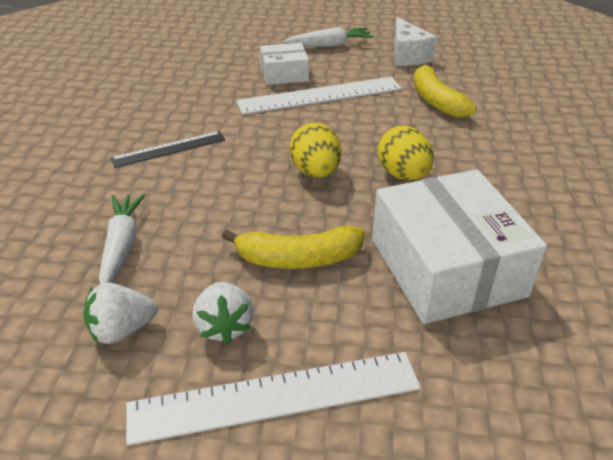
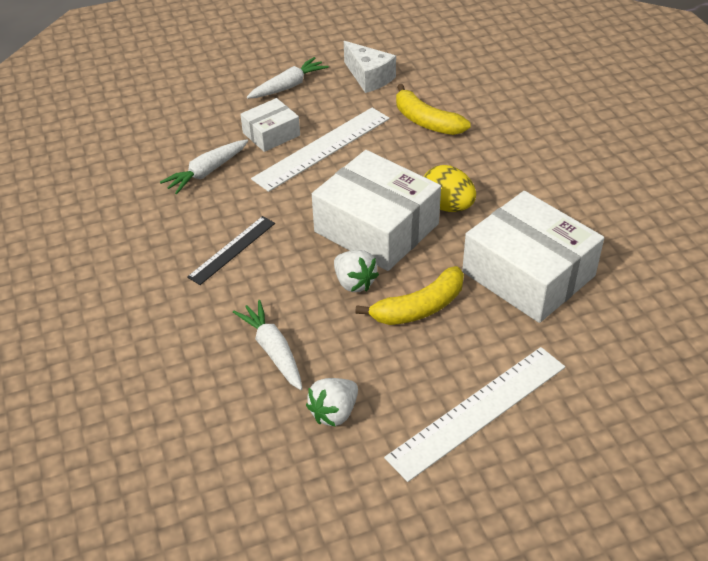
camera: 25 degrees left, 5 degrees up
(205, 86) = (207, 172): none -> white carrot
(224, 326) = (406, 379): white strawberry -> white strawberry (354, 282)
(315, 172) = (376, 228): yellow egg -> white box

